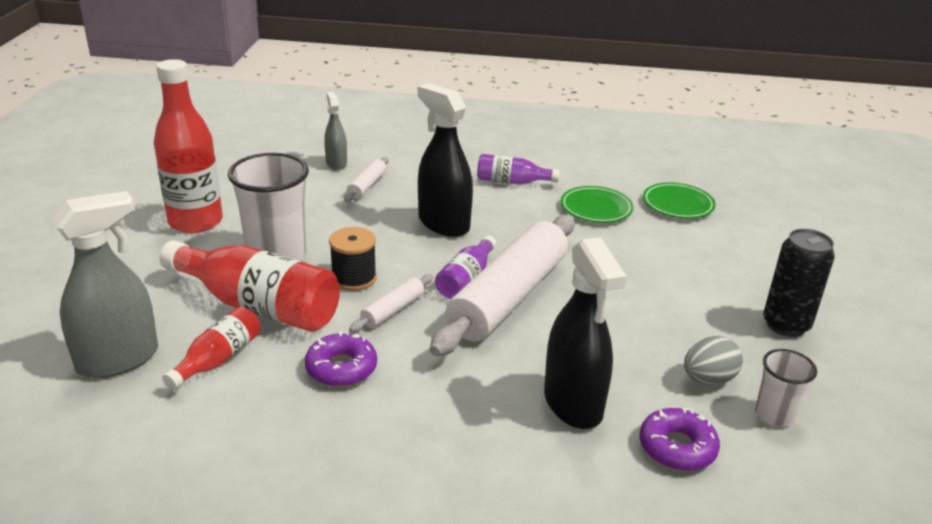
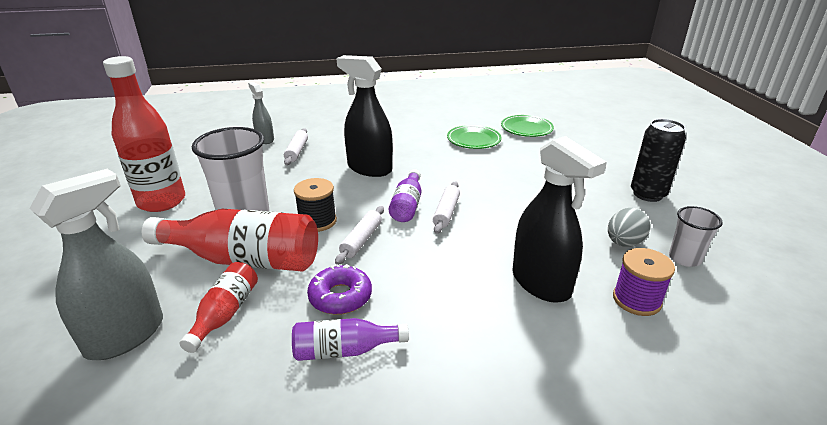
camera: 15 degrees left, 0 degrees up
(508, 297) = (446, 212): white rolling pin -> white rolling pin, size x0.43
(512, 182) = (405, 132): purple bottle -> purple bottle (344, 350)
(677, 447) = (636, 300): purple donut -> purple spool

